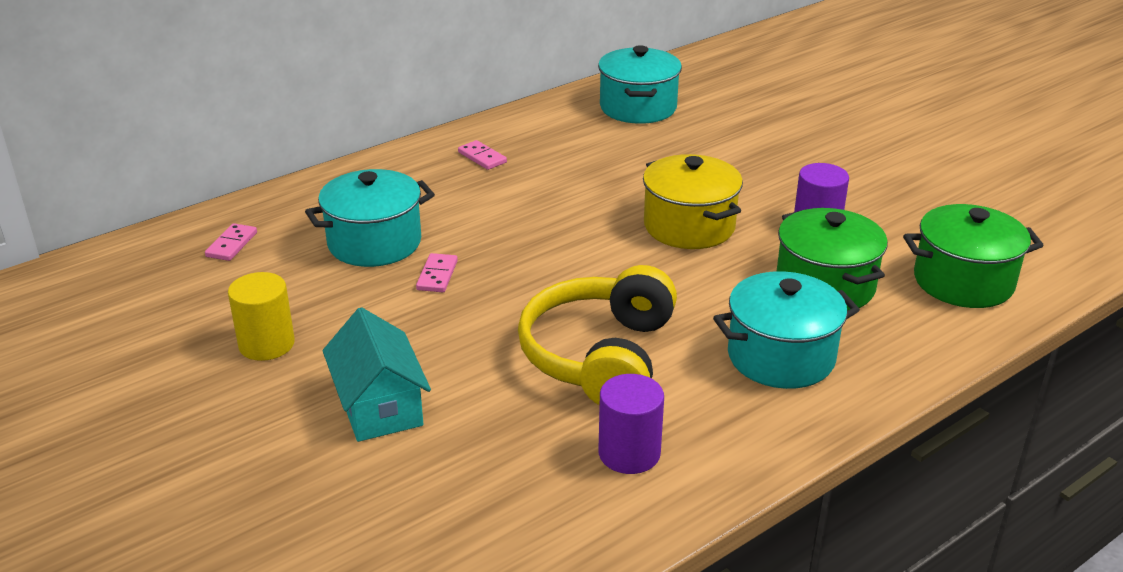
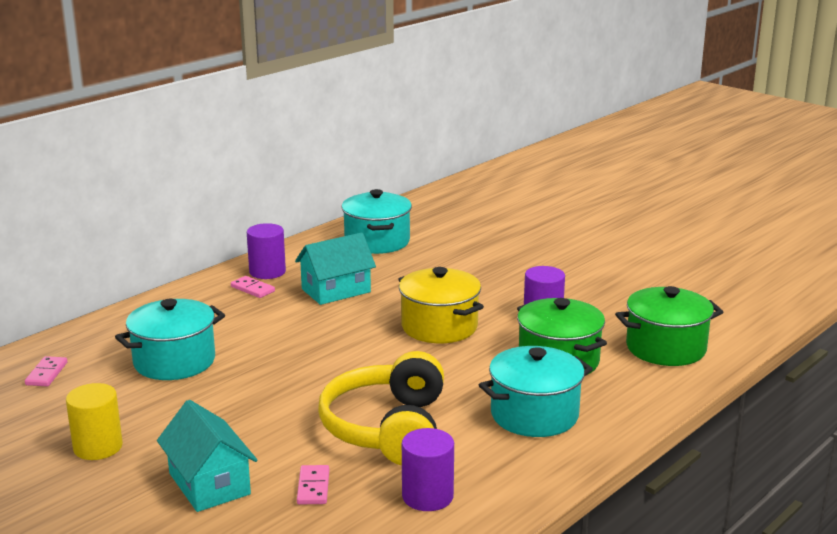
camera: 10 degrees left, 10 degrees down
(437, 275) = (235, 381): pink domino -> pink domino (313, 487)
(503, 136) = (267, 272): none -> purple cylinder
(577, 167) = (336, 290): none -> turquoise house

